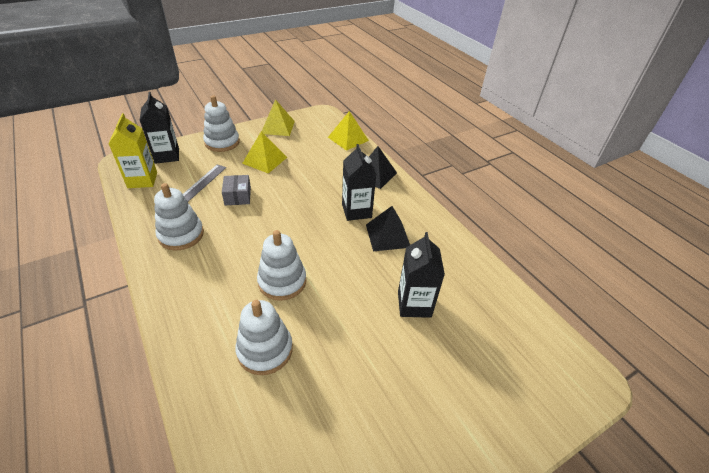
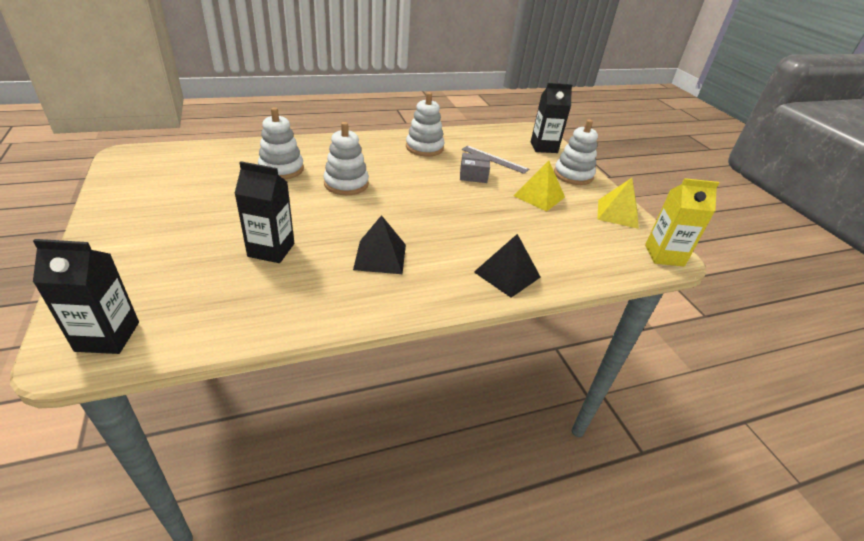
camera: 100 degrees right, 5 degrees down
(142, 180) = (504, 136): yellow carton -> yellow carton (664, 255)
(348, 139) = (600, 268): yellow pyramid -> none
(356, 211) = (432, 243): black carton -> black carton (107, 336)

